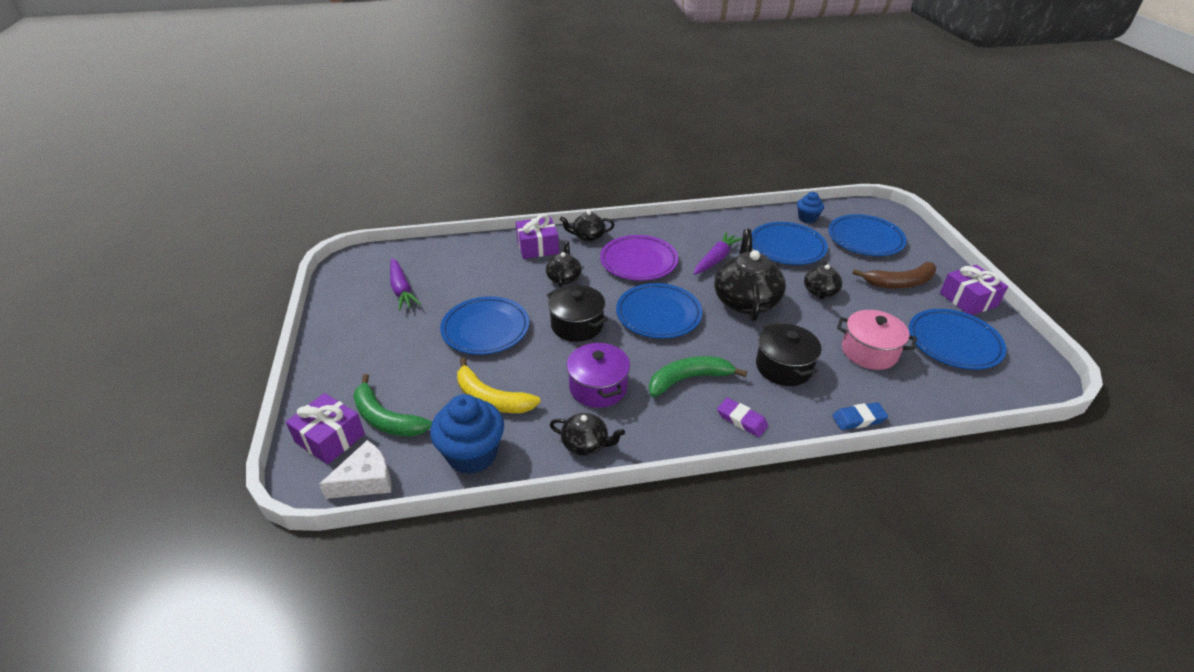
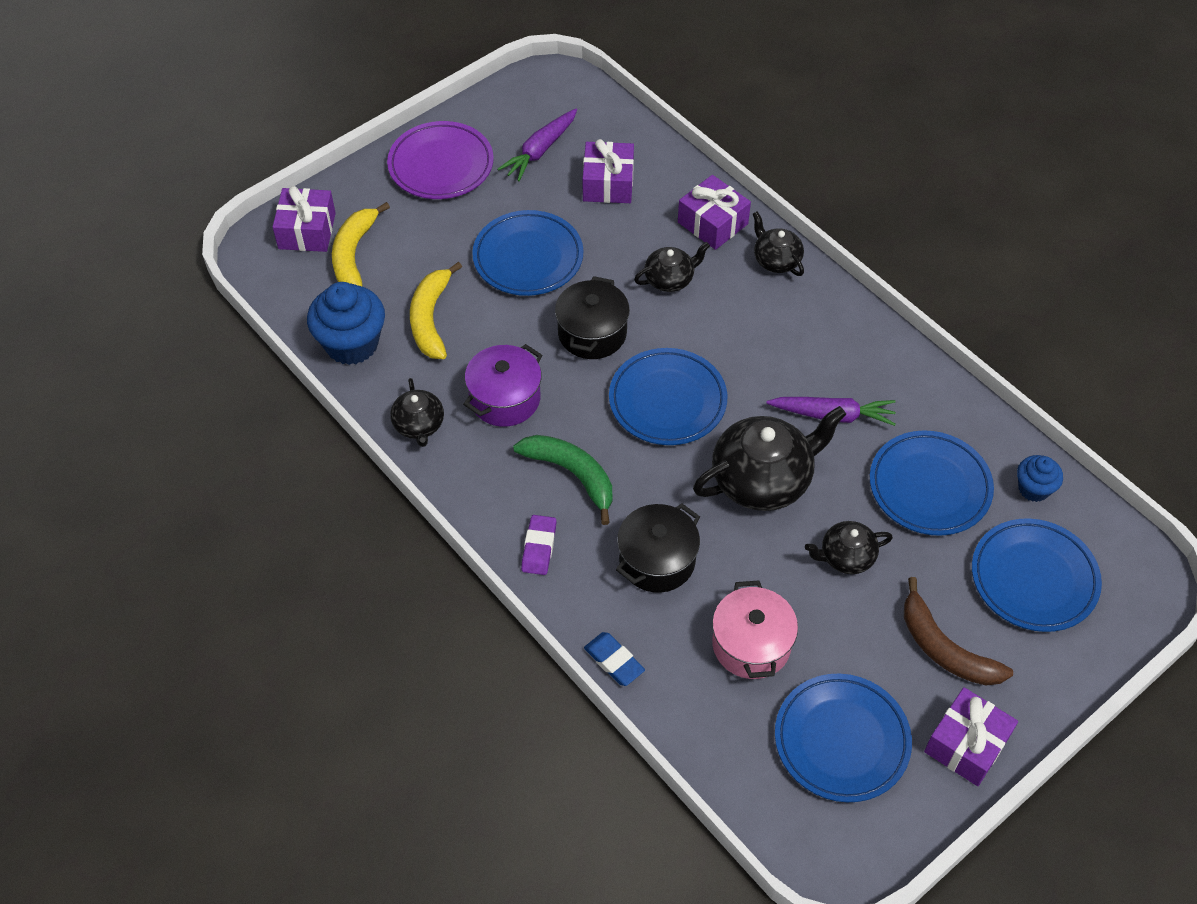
camera: 60 degrees right, 15 degrees up
(366, 480) = (278, 286): white cheese -> none
(386, 418) = (354, 255): green banana -> yellow banana
(462, 273) = (608, 183): none -> purple gift
(638, 262) = (761, 336): purple plate -> purple plate (441, 165)

